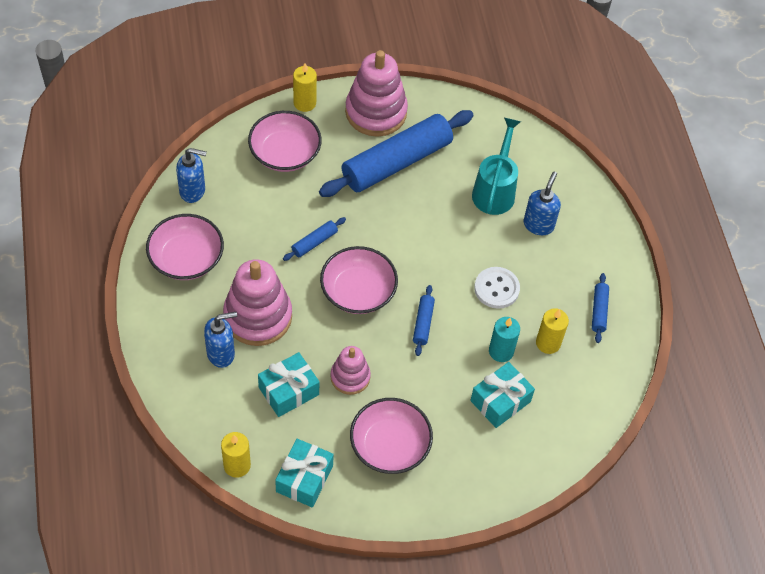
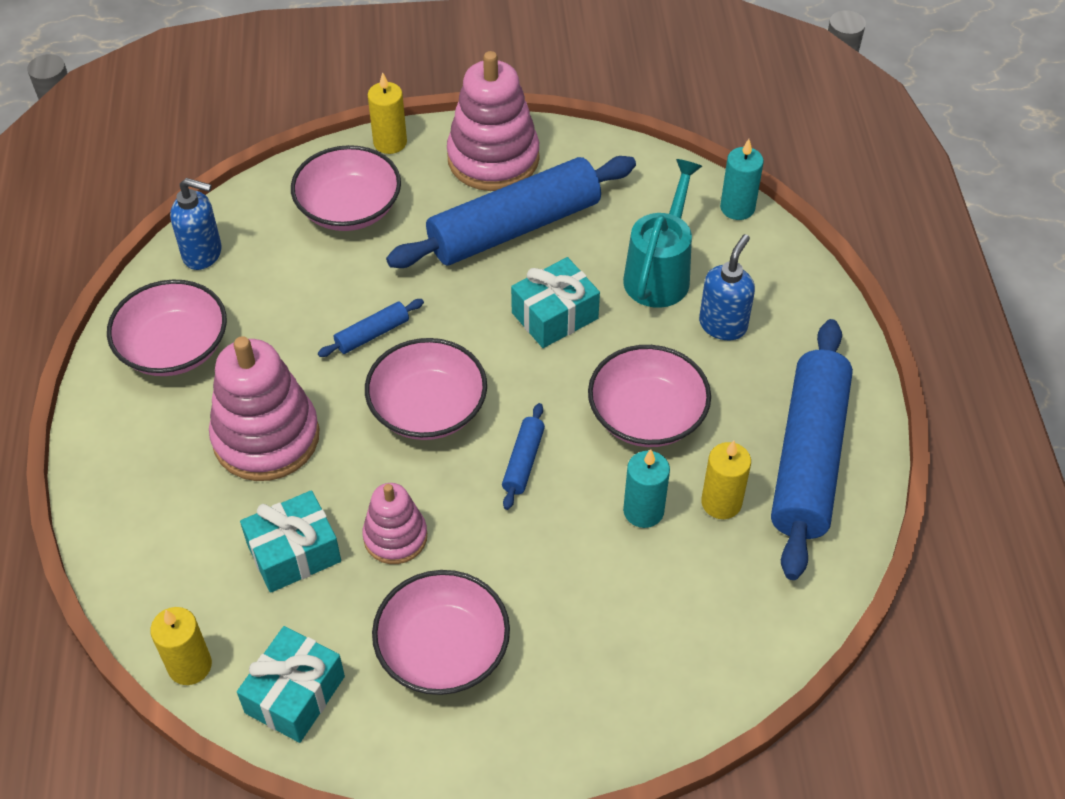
camera: 10 degrees right, 5 degrees down
(221, 353) = (199, 490): blue soap dispenser -> none
(496, 289) = (647, 415): white button -> pink bowl
(500, 401) = (634, 589): turquoise gift -> turquoise gift (555, 316)
(540, 141) = (737, 208): none -> turquoise candle
(599, 311) = (809, 458): blue rolling pin -> blue rolling pin, size x2.42

